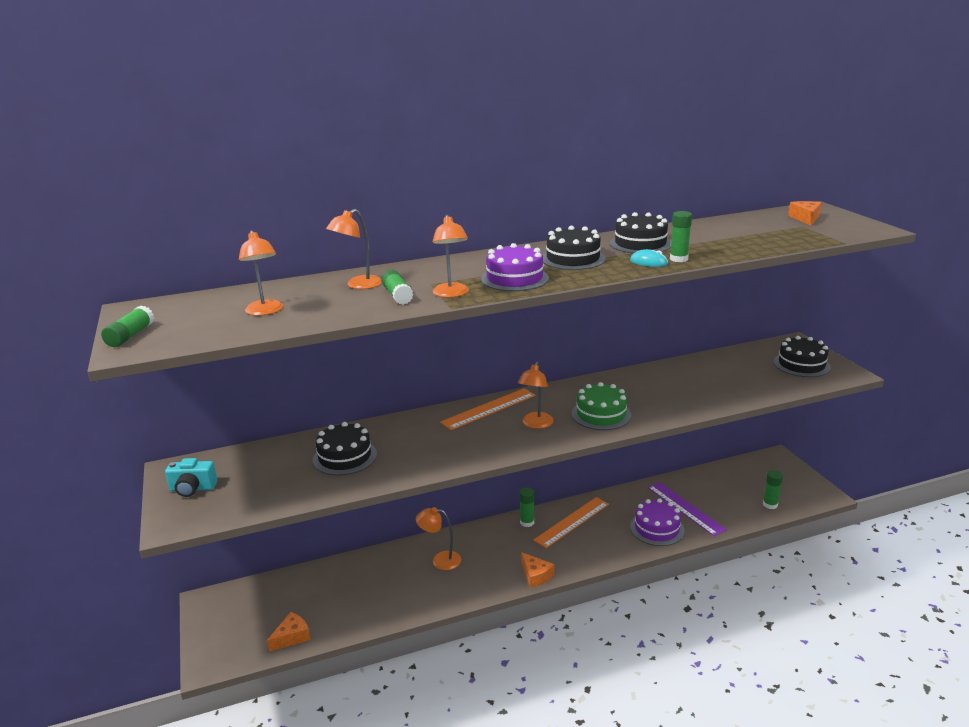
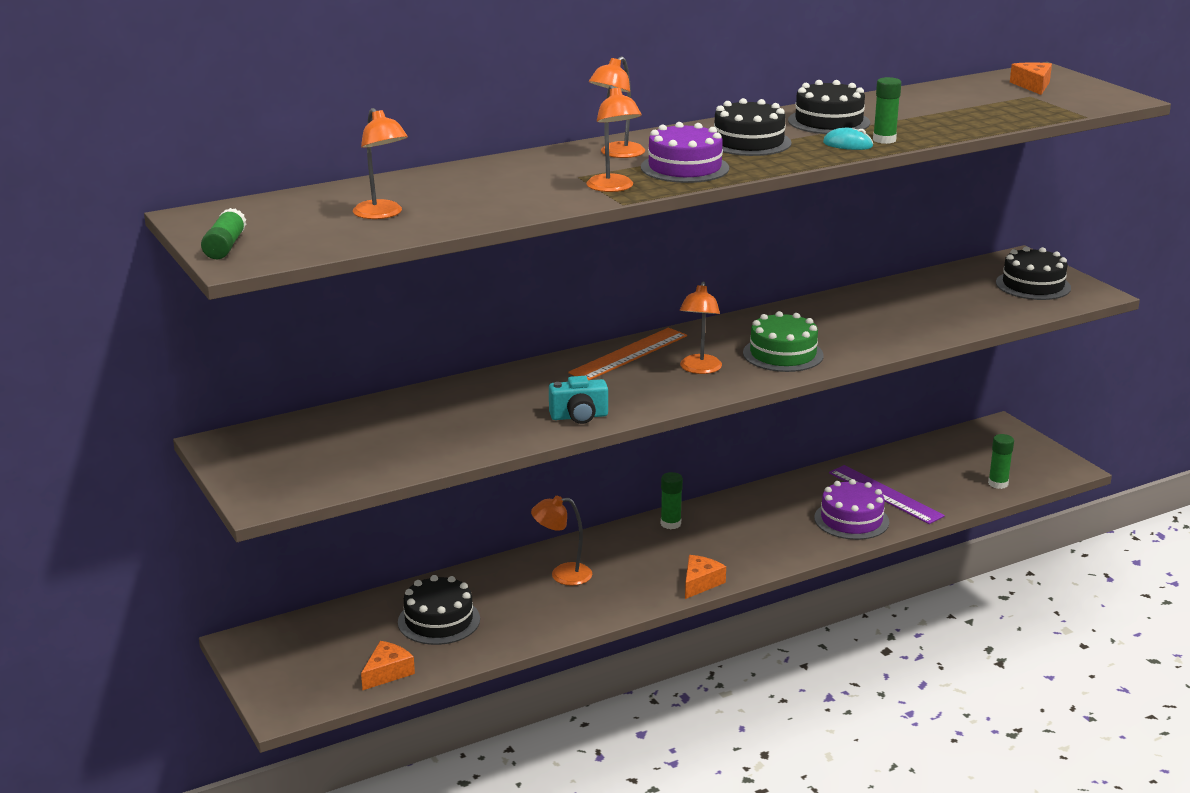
camera: 10 degrees left, 0 degrees up
(192, 489) = (264, 463): turquoise camera -> turquoise camera (579, 416)
(345, 457) = (456, 418): black cake -> black cake (439, 620)
(358, 285) = (482, 180): orange lamp -> orange lamp (617, 154)
(397, 295) = (543, 191): green glue stick -> none
(536, 575) = (700, 583): orange cheese -> orange cheese turned 105 degrees counterclockwise
(572, 522) = (733, 519): orange ruler -> none

